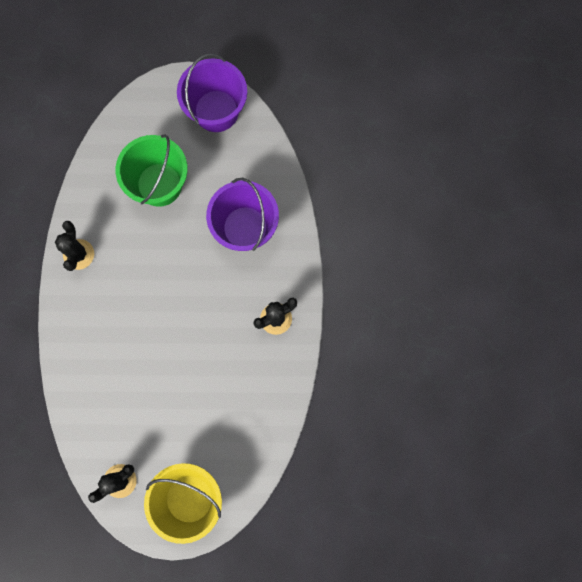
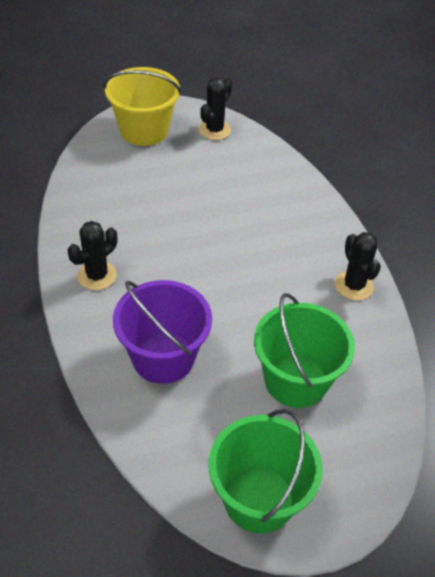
camera: 160 degrees right, 30 degrees down
(216, 111) = (258, 499): purple bucket -> green bucket

